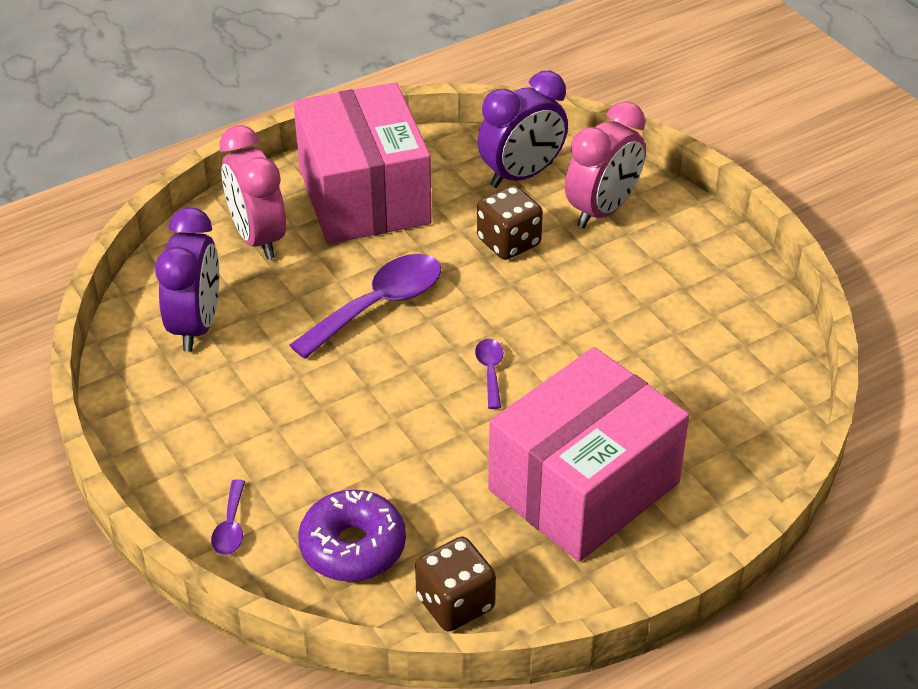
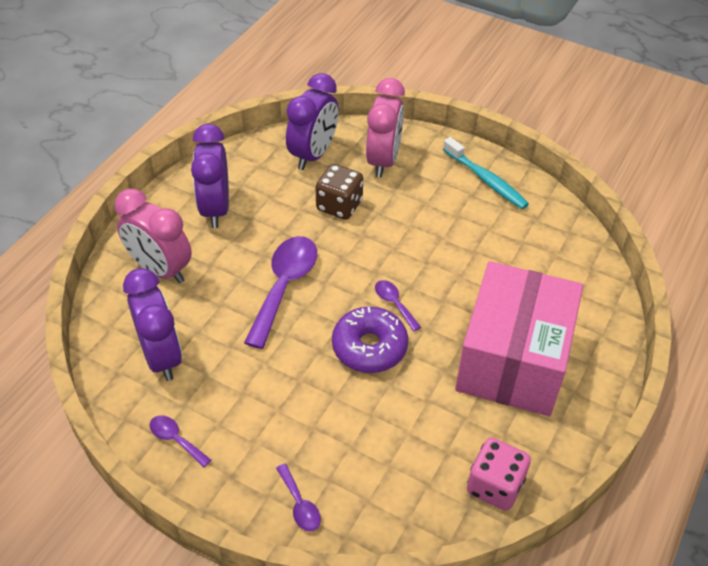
camera: 30 degrees left, 5 degrees up
(152, 411) = (176, 440): none -> purple spoon
(353, 547) = (397, 477): purple donut -> purple donut (369, 347)
(364, 196) = (215, 209): pink box -> purple clock
(455, 603) = (495, 486): brown dice -> pink dice
(716, 277) = (486, 180): none -> turquoise toothbrush

